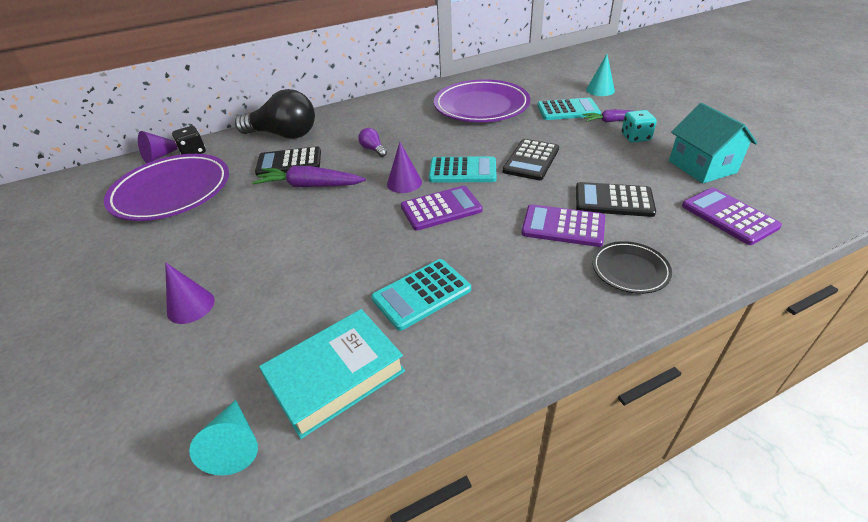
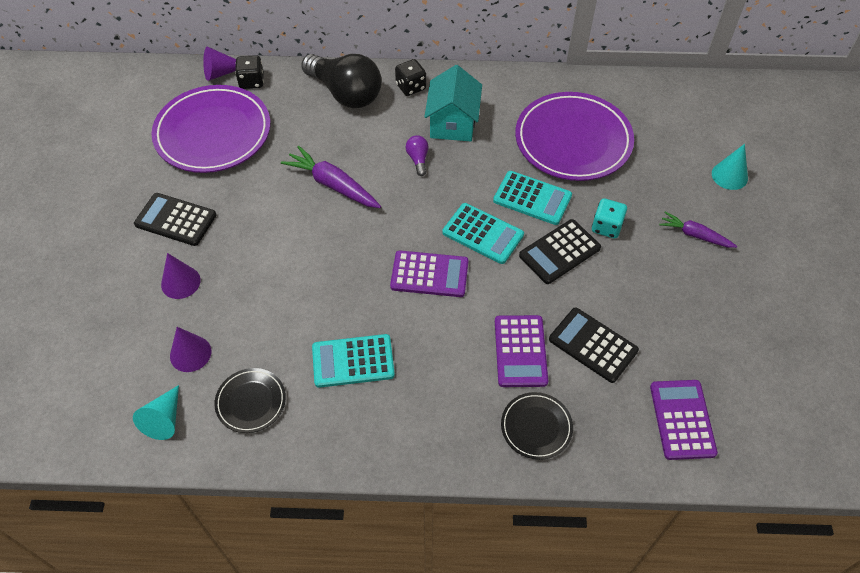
camera: 25 degrees right, 15 degrees up
(289, 162) = (330, 140): black calculator -> black calculator (176, 220)
(336, 117) = (411, 87): none -> black dice
(336, 376) = (251, 402): turquoise book -> black plate
(404, 183) = (418, 223): purple cone -> purple cone (190, 353)
(563, 226) = (520, 351): purple calculator -> purple calculator turned 135 degrees counterclockwise
(568, 110) = (662, 193): turquoise calculator -> turquoise calculator (532, 198)
(635, 137) = (695, 272): turquoise dice -> turquoise dice (606, 227)
(702, 167) = (722, 348): turquoise house -> turquoise house (453, 123)

